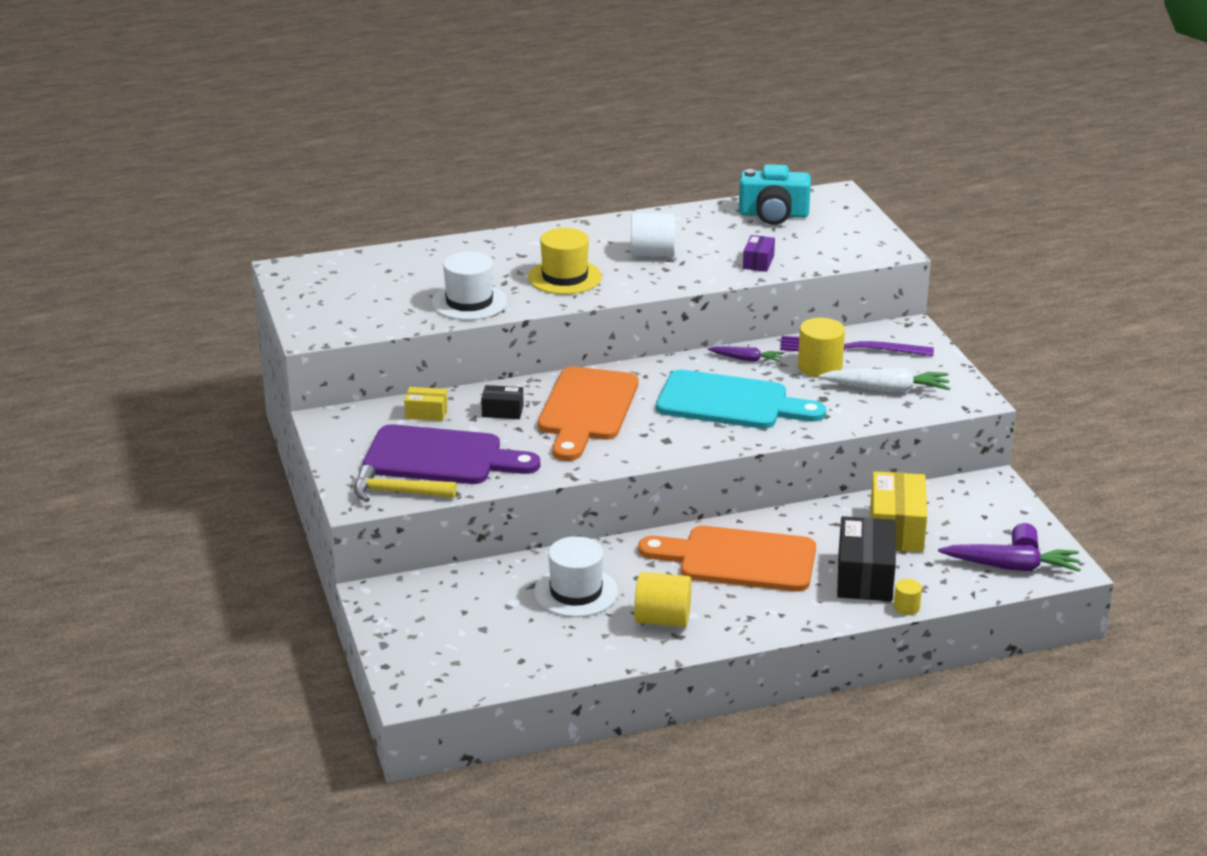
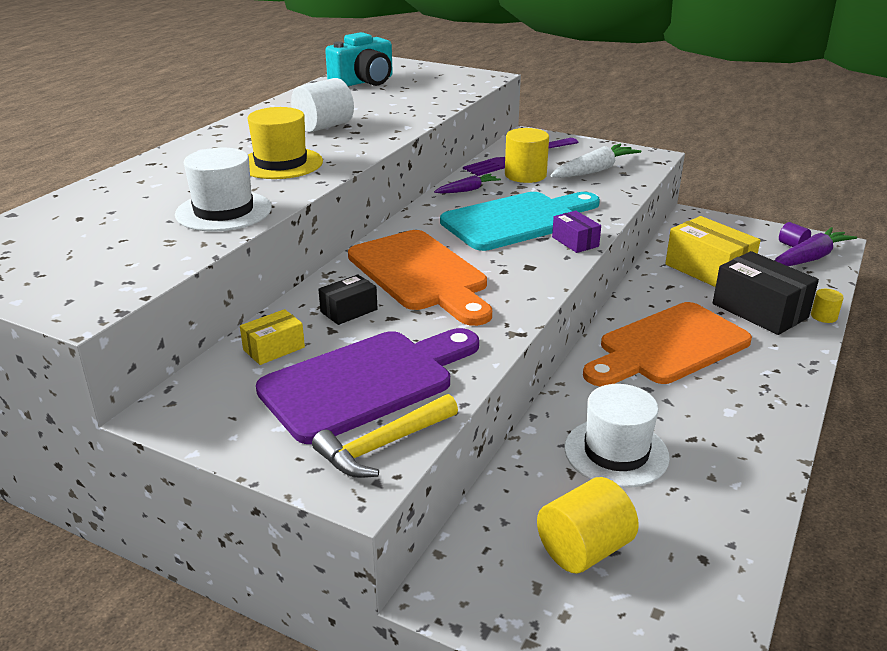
camera: 45 degrees left, 0 degrees up
(662, 619) = (720, 430): yellow cylinder -> yellow cylinder (584, 549)
(758, 262) = (416, 107): purple box -> purple box (575, 242)

